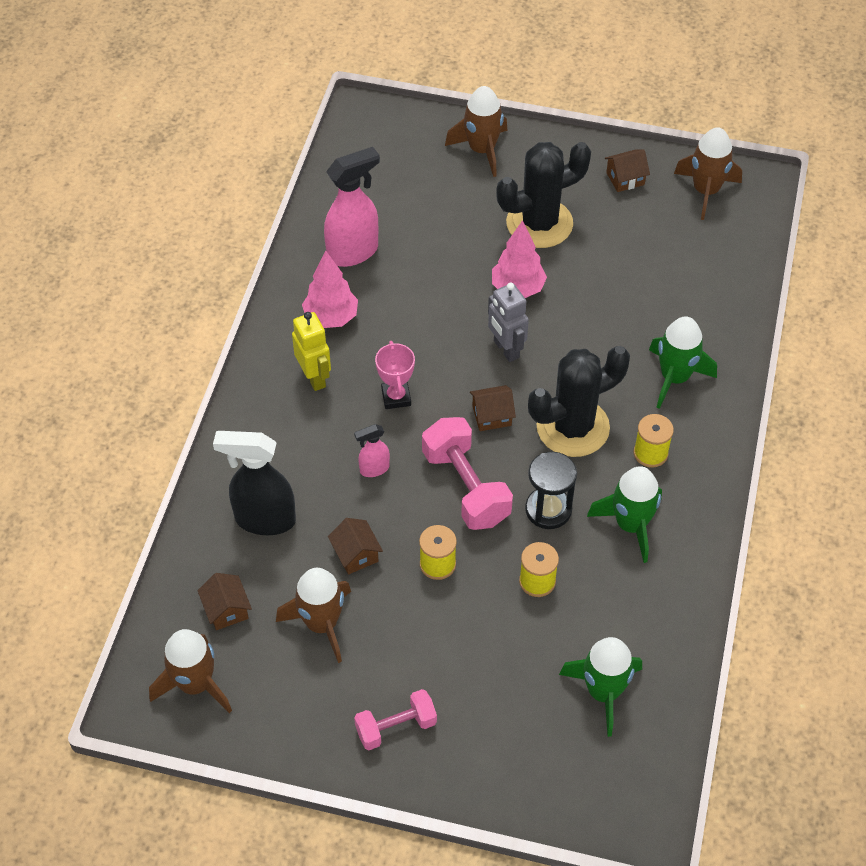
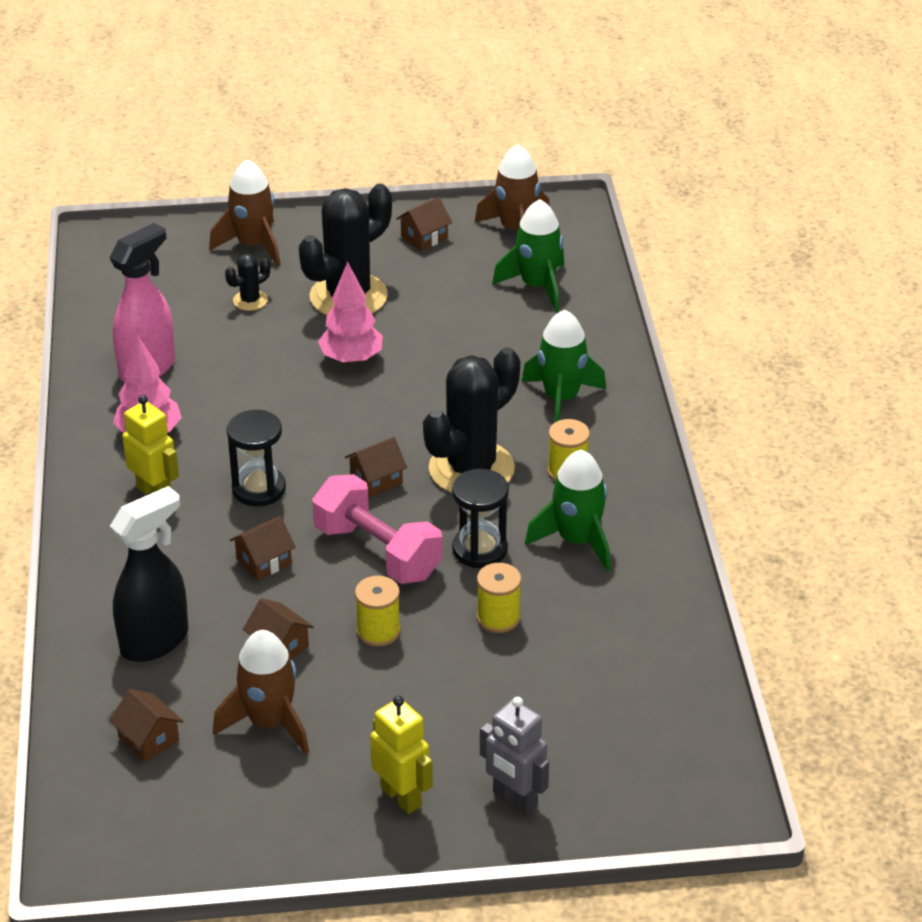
camera: 20 degrees left, 15 degrees down
(195, 684) = (143, 822): brown rocket -> none
(264, 519) = (155, 641): black spray bottle -> black spray bottle turned 150 degrees clockwise
(374, 469) = (264, 561): pink spray bottle -> brown house
(396, 397) = (259, 489): pink trophy -> black hourglass
(396, 727) = (401, 797): pink dumbbell -> yellow robot
(458, 206) = (250, 300): none -> black cactus
(506, 349) = (364, 416): grey robot -> grey robot (514, 799)
(603, 692) = (619, 699): green rocket -> green rocket (537, 286)

